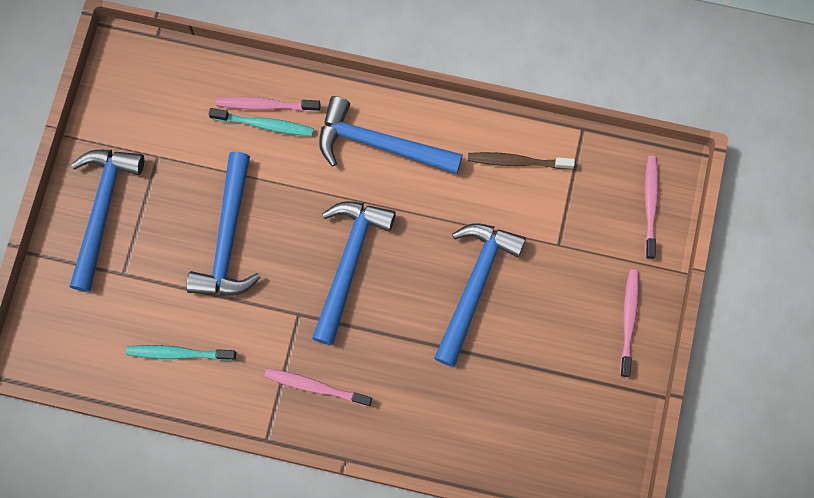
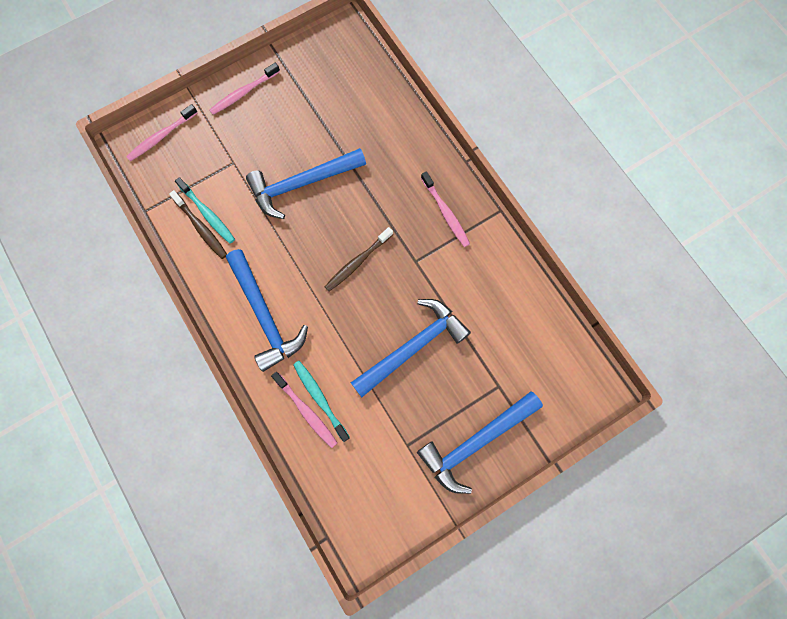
camera: 135 degrees left, 0 degrees up
(179, 353) = (507, 304): turquoise toothbrush -> turquoise toothbrush (207, 214)
(349, 263) = (357, 262): blue hammer -> brown toothbrush

